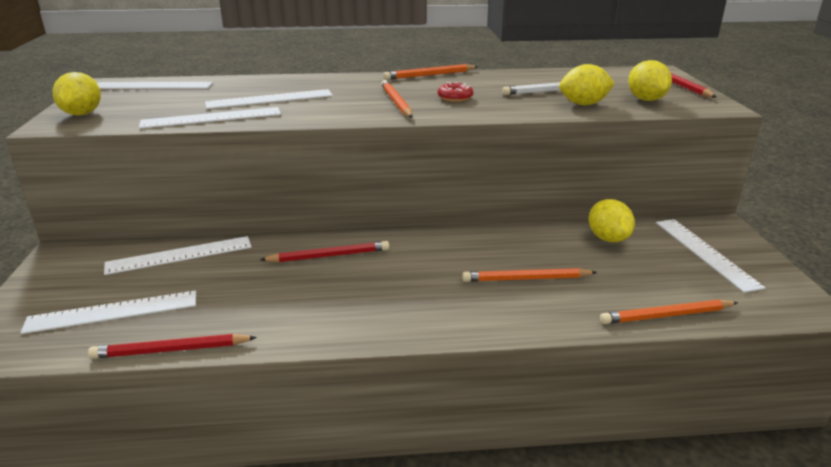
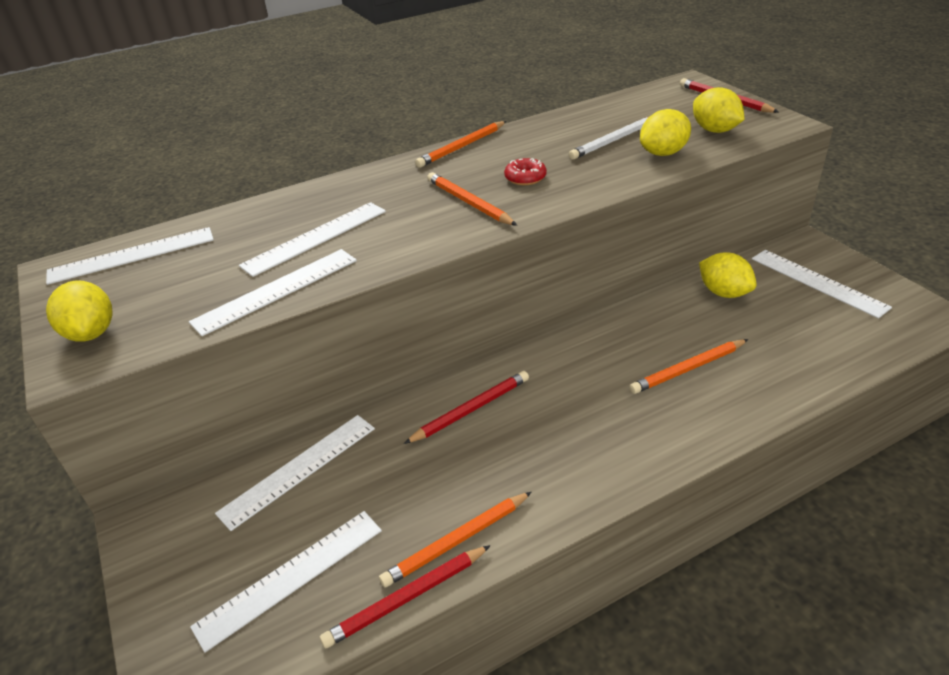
camera: 20 degrees left, 10 degrees up
(666, 315) = (836, 368): orange pencil -> orange pencil (456, 541)

